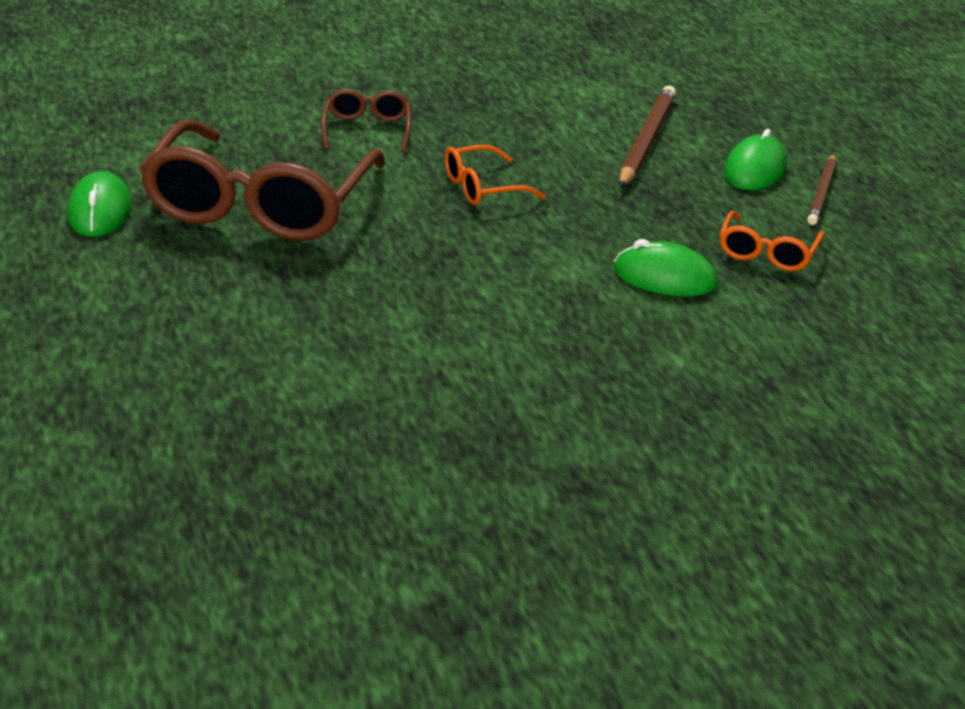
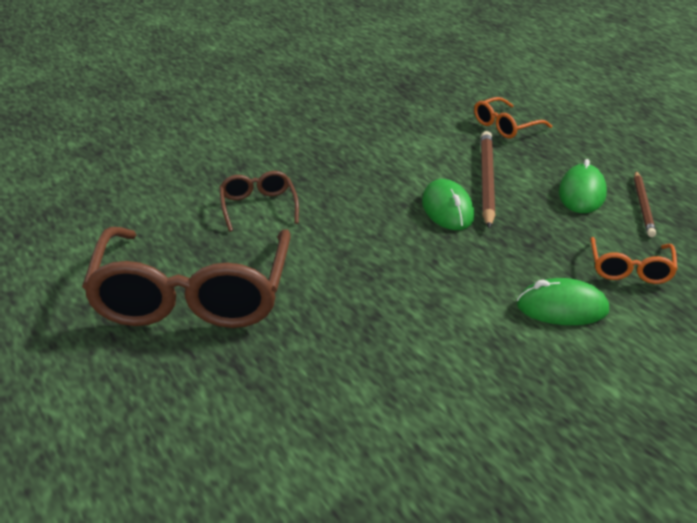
camera: 10 degrees left, 0 degrees up
(99, 211) = (48, 328): green mouse -> green mouse (447, 210)
(483, 188) = (375, 246): orange glasses -> orange glasses (506, 126)

